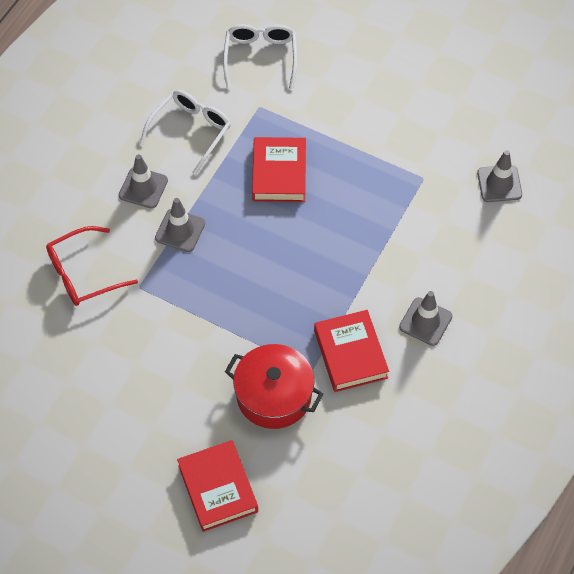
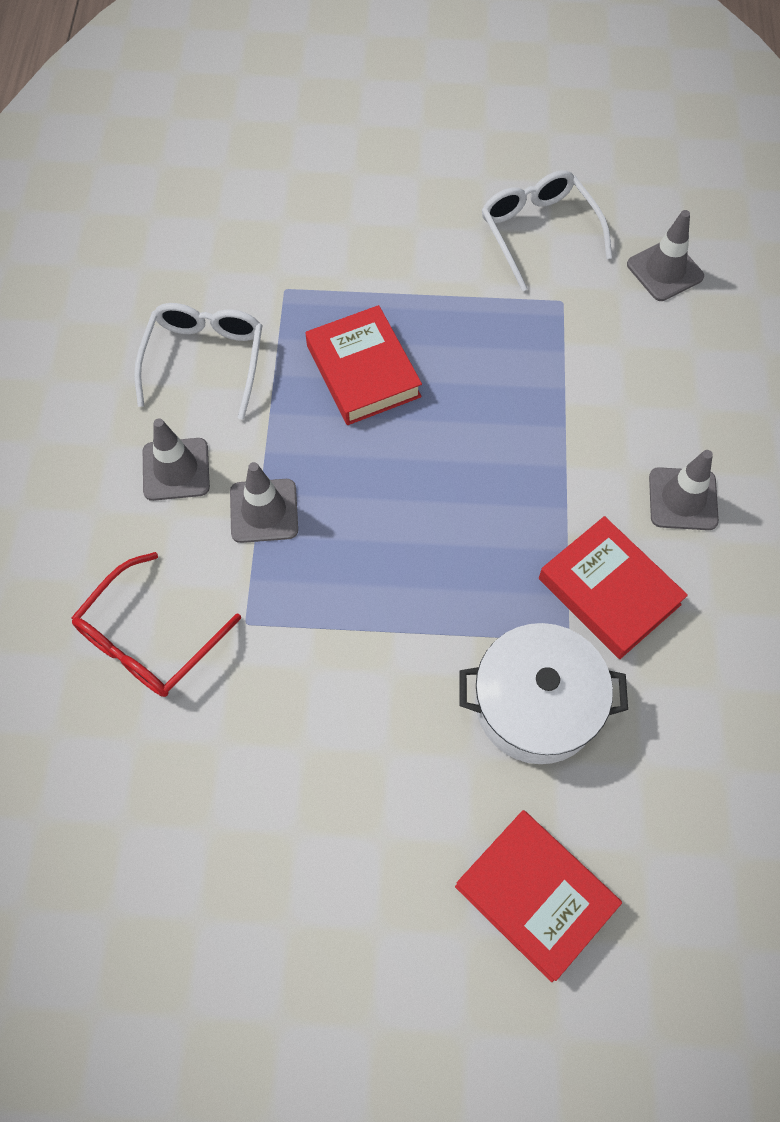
camera: 25 degrees left, 5 degrees up
(260, 57) = (250, 222): white glasses -> white glasses (538, 232)
(274, 395) = (536, 704): red pot -> white pot

